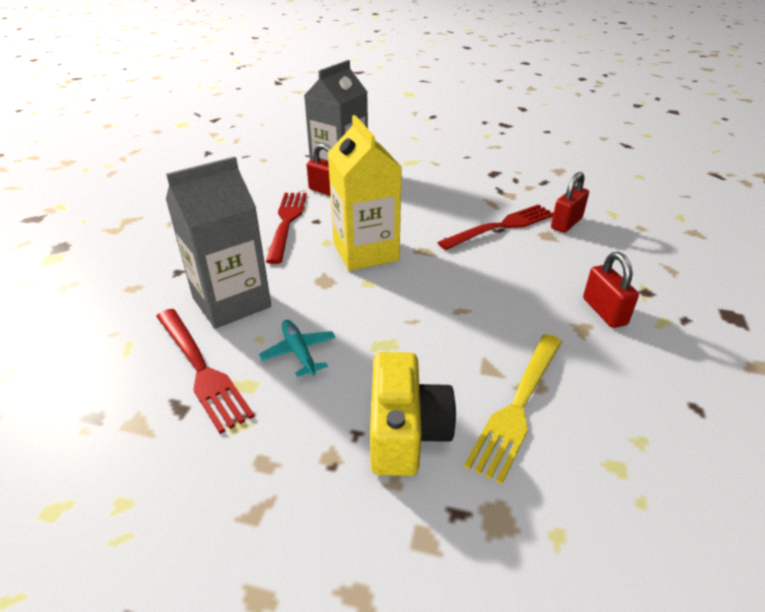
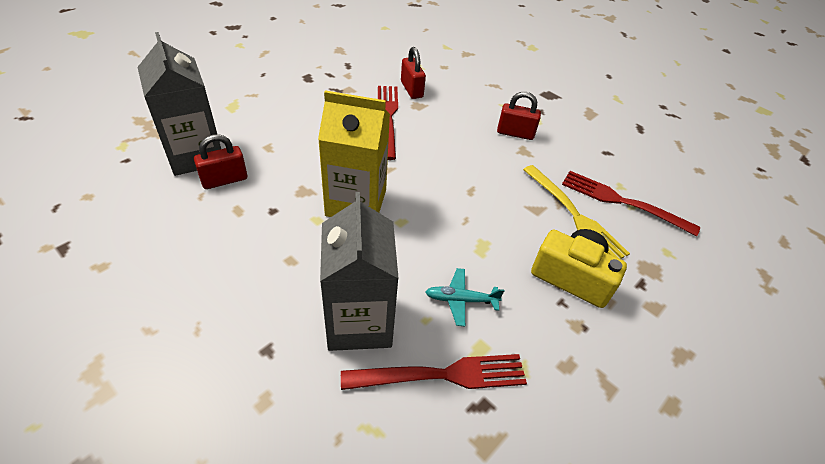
camera: 65 degrees left, 10 degrees up
(287, 222) = (255, 232): red fork -> red fork (622, 202)

